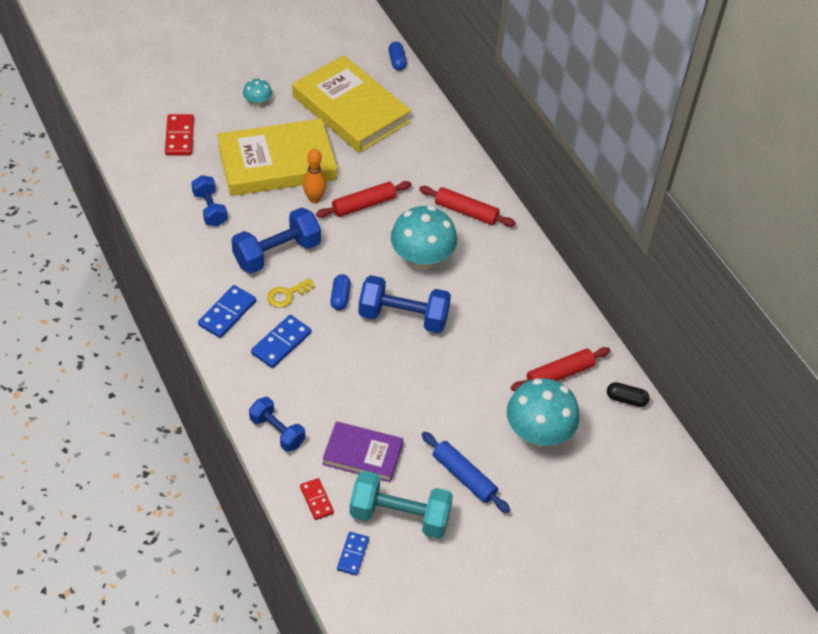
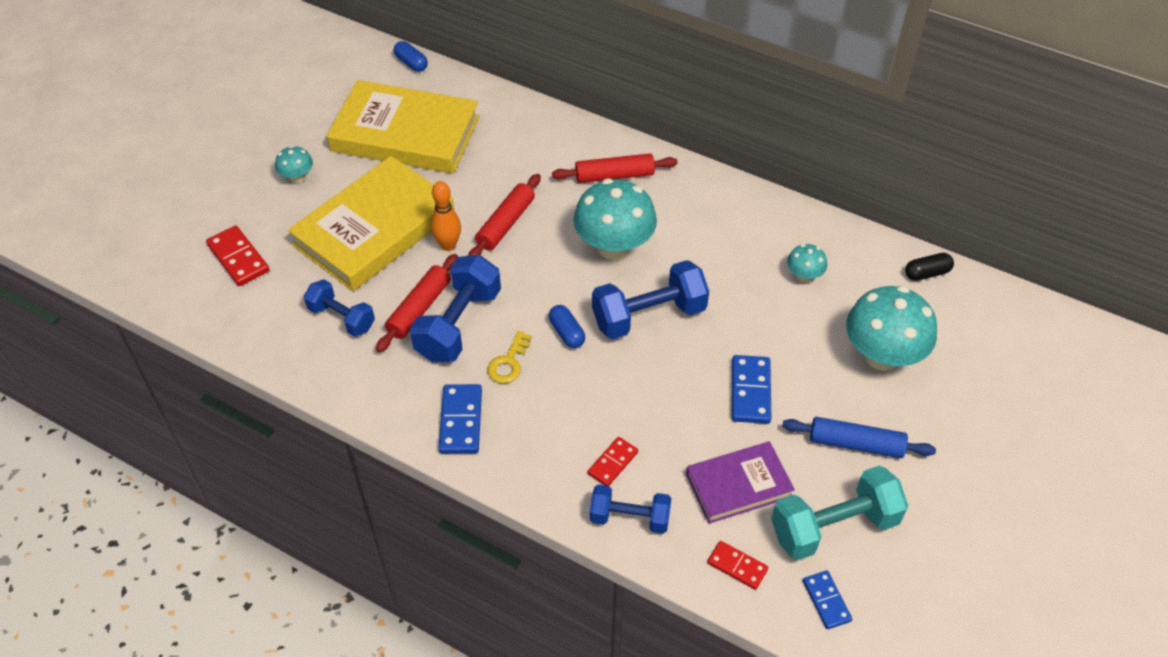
camera: 30 degrees left, 0 degrees up
(281, 343) = (548, 418): blue domino -> blue domino (750, 391)
(296, 393) = (612, 463): none -> red domino
(535, 351) = (804, 276): none -> turquoise mushroom
(559, 374) = (847, 285): red rolling pin -> red rolling pin (419, 309)

